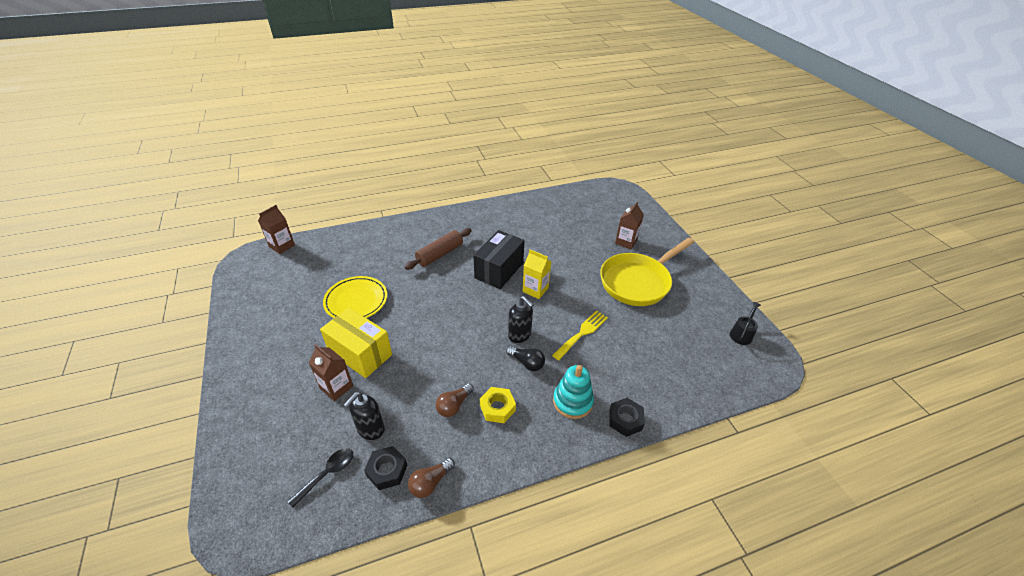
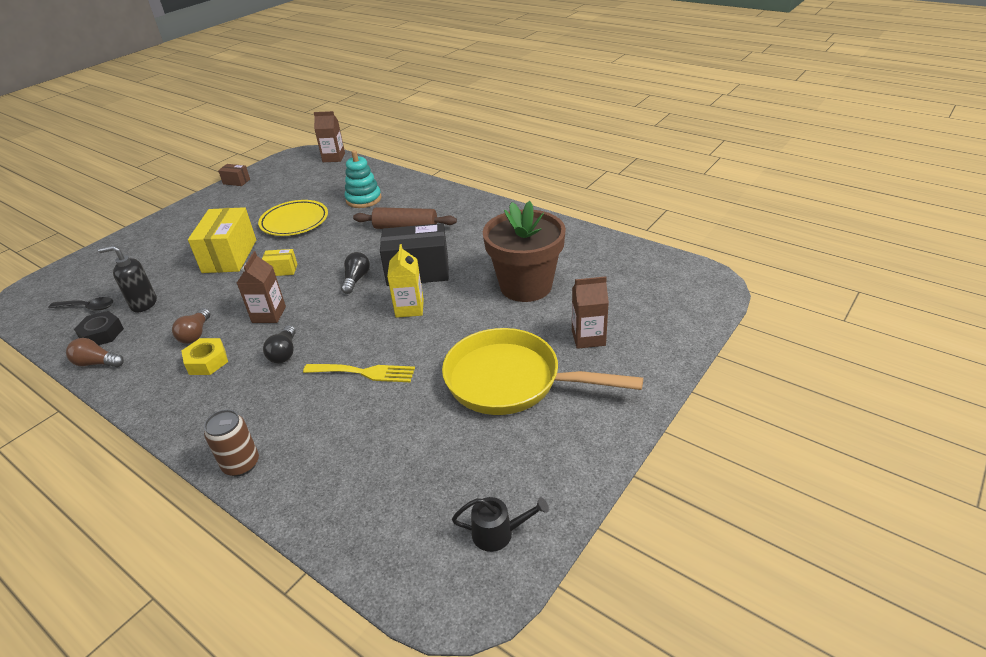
camera: 60 degrees right, 5 degrees down
(231, 311) = (236, 181): none -> brown box
(336, 387) = (182, 265): brown carton -> brown carton (269, 314)
(420, 331) = (282, 270): none -> yellow box
(454, 405) = (195, 334): brown light bulb -> brown light bulb turned 90 degrees counterclockwise
(476, 299) = (356, 279): none -> black light bulb
(519, 335) = (324, 330): black soap dispenser -> none
(560, 239) = (526, 286): none -> brown flower pot
(572, 401) = (246, 410): turquoise stacking toy -> turquoise stacking toy (363, 199)
(625, 420) = (241, 464): black nut -> brown can

